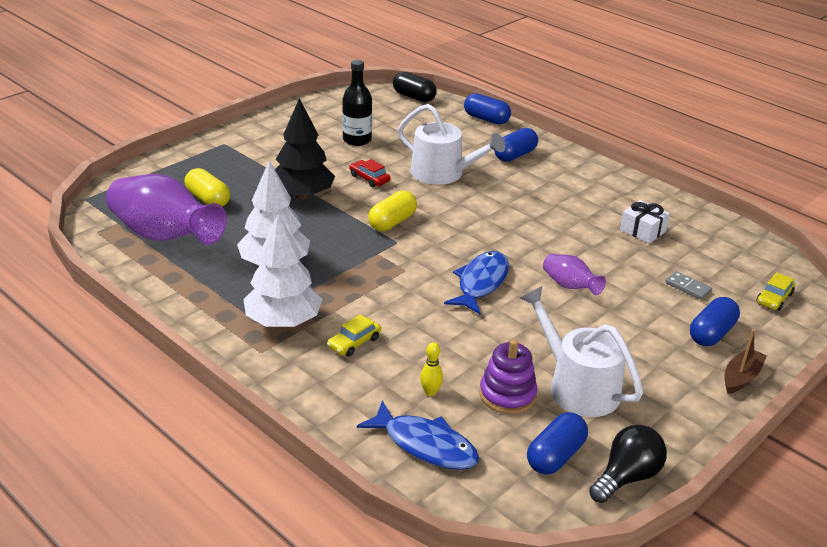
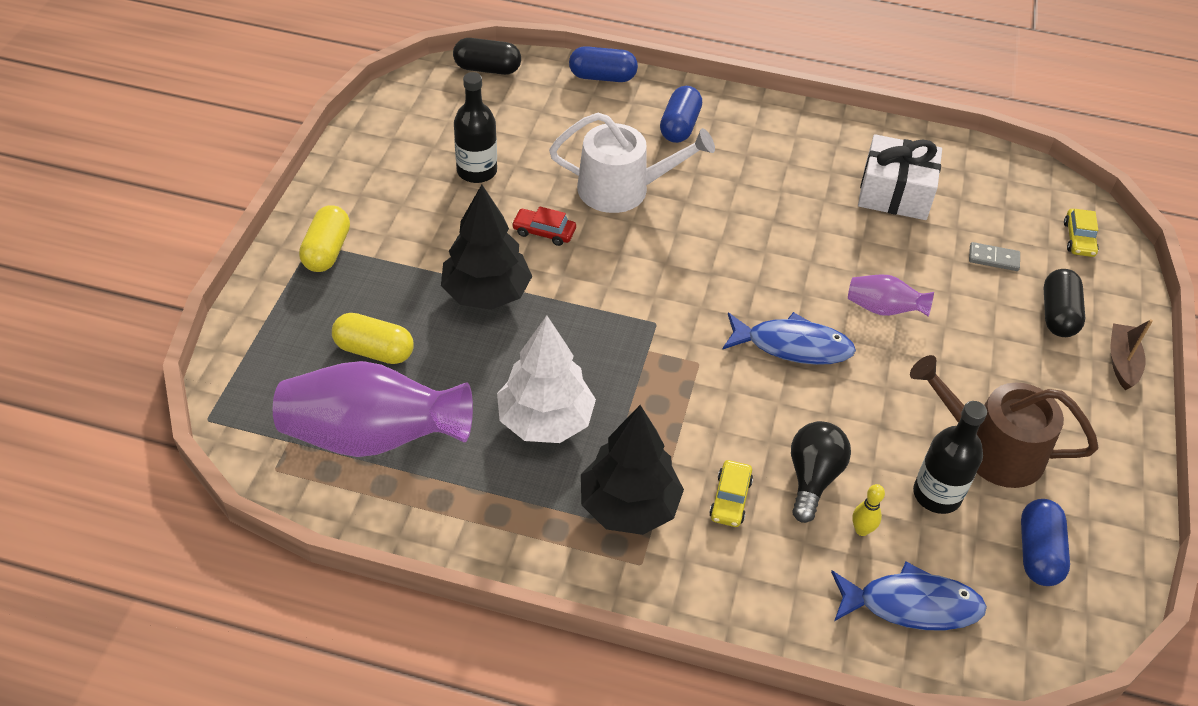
camera: 30 degrees left, 15 degrees up
(283, 321) = (629, 506): white tree -> black tree
(392, 222) = (626, 293): yellow capsule -> yellow capsule (327, 251)
(481, 283) = (792, 346): blue fish -> blue fish turned 105 degrees clockwise
(507, 395) = (937, 495): purple stacking toy -> black bottle
(577, 386) = (991, 449): white watering can -> brown watering can
(626, 477) = (1116, 545): black light bulb -> black light bulb (812, 478)
(642, 231) = (895, 193): white gift -> white gift, size x1.60
(711, 333) = (1058, 315): blue capsule -> black capsule

